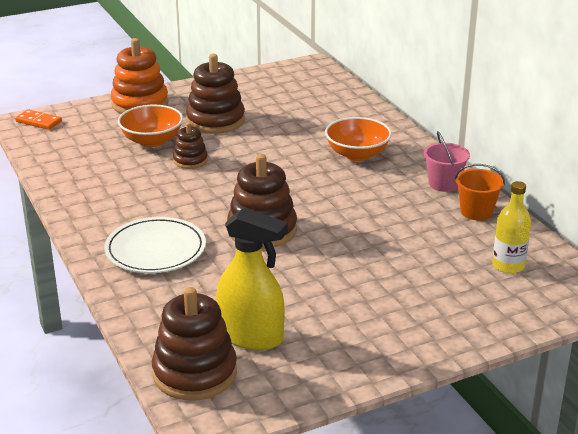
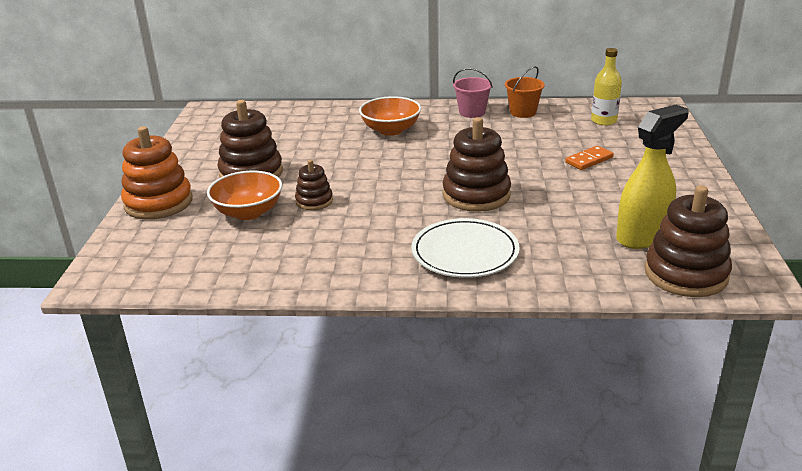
camera: 60 degrees left, 0 degrees up
(38, 122) = (109, 271): orange domino -> orange domino (589, 160)

